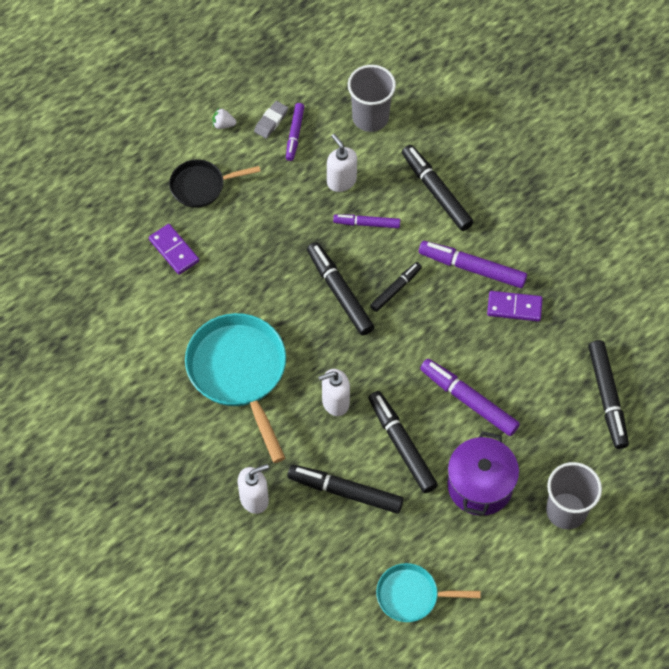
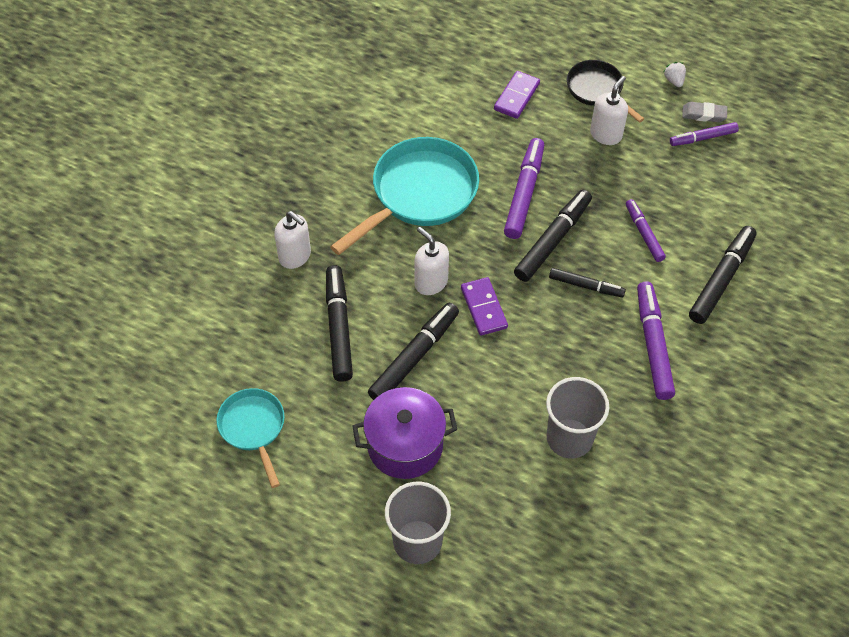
camera: 65 degrees right, 5 degrees down
(341, 181) = (678, 194): white soap dispenser -> white soap dispenser (606, 134)
(370, 117) = (767, 191): grey cup -> grey cup (569, 438)
(468, 400) = (497, 399): purple marker -> purple marker (524, 193)
(514, 307) = (631, 401): purple domino -> purple domino (484, 308)
(607, 397) = (576, 534): black marker -> none

